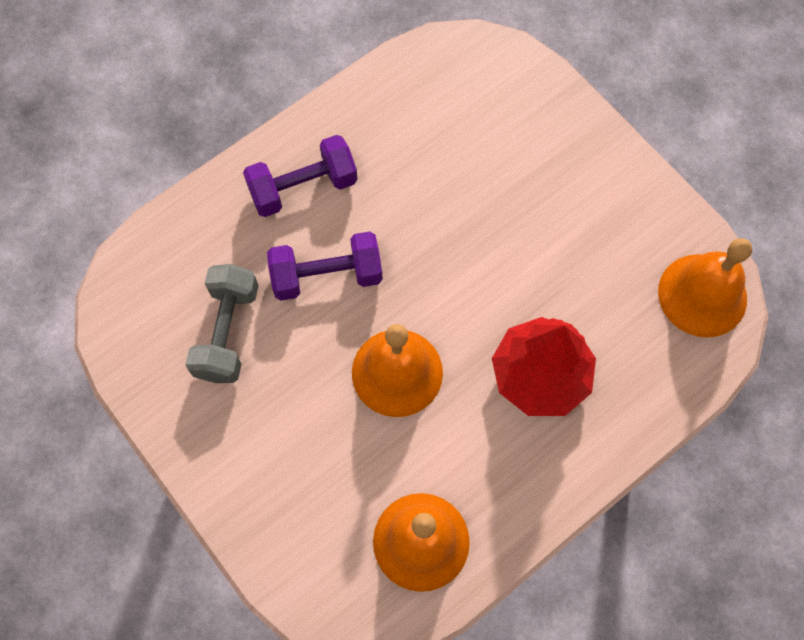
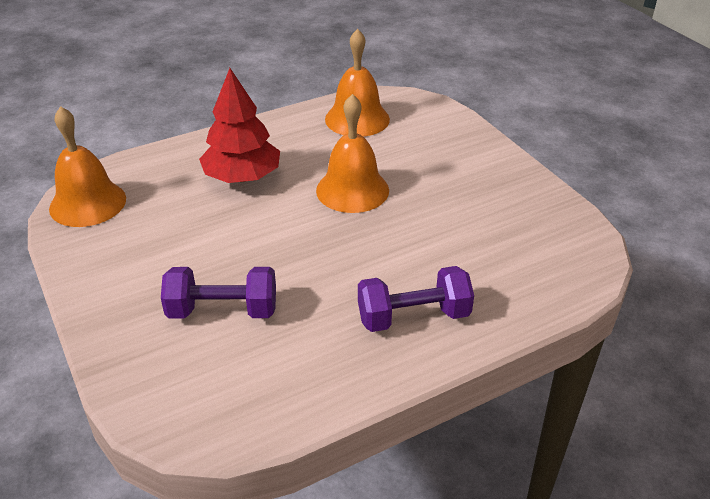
camera: 170 degrees left, 30 degrees down
(227, 332) = (490, 226): grey dumbbell -> none
(327, 276) = (399, 250): purple dumbbell -> purple dumbbell (223, 311)

